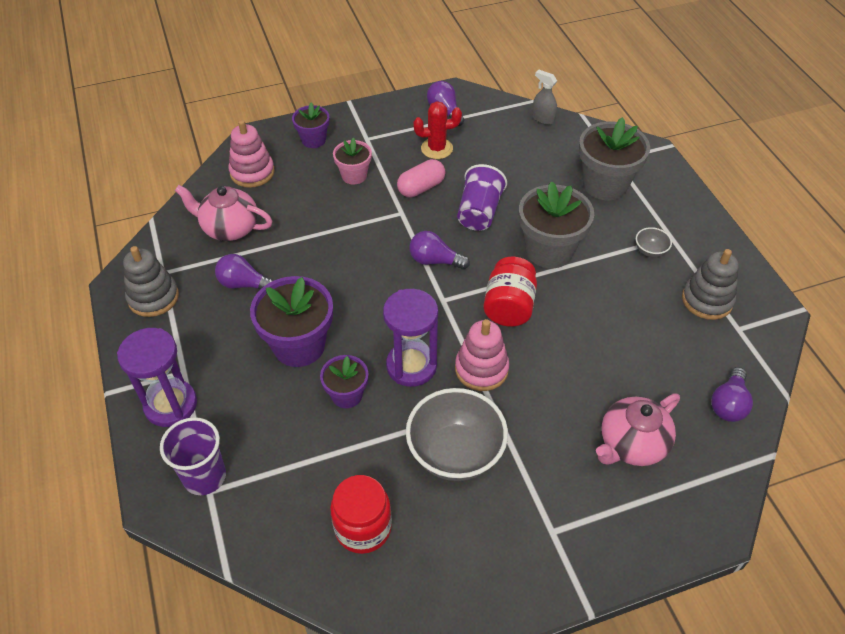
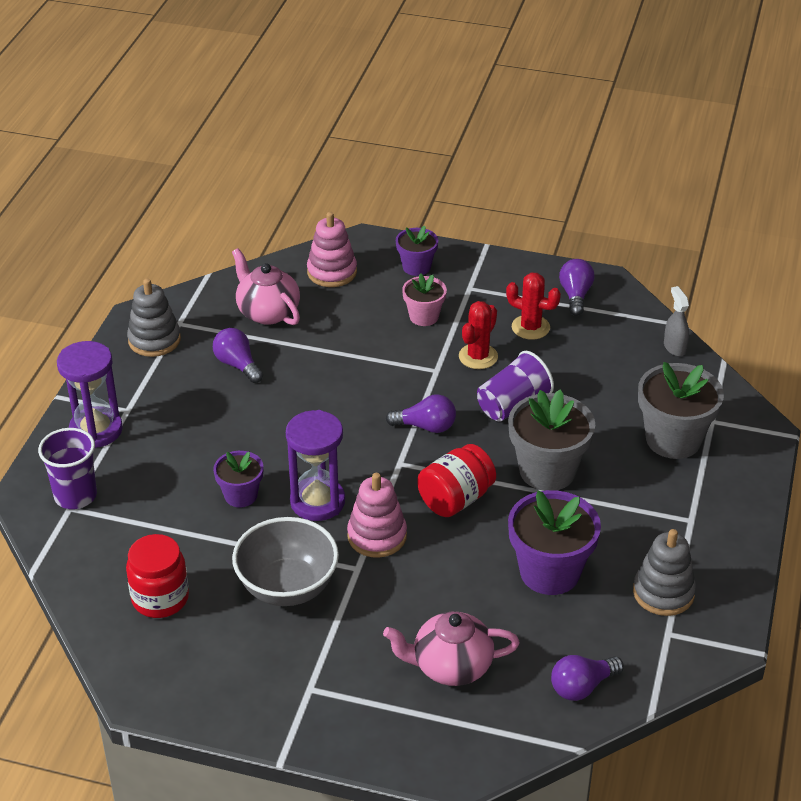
camera: 35 degrees right, 10 degrees down
(299, 345) = (237, 437): purple flower pot -> purple flower pot (549, 572)
(421, 188) = (478, 356): pink capsule -> red cactus
(435, 260) = (426, 426): purple light bulb -> purple light bulb turned 135 degrees clockwise
(650, 251) = (652, 521): grey bowl -> none

